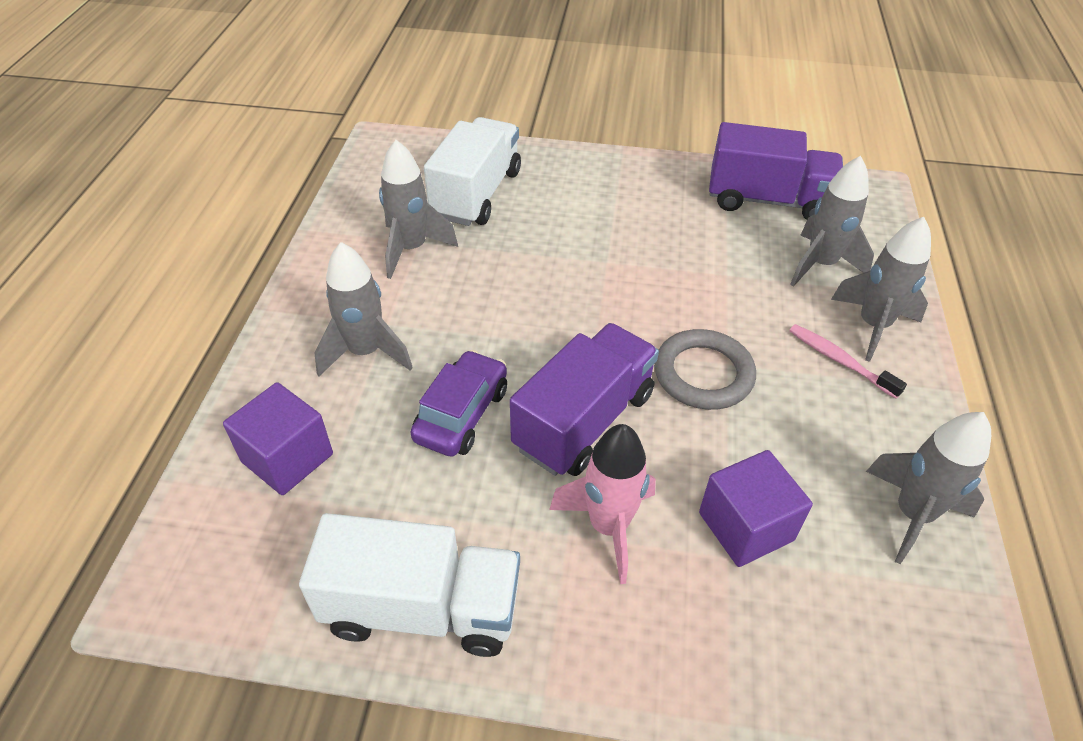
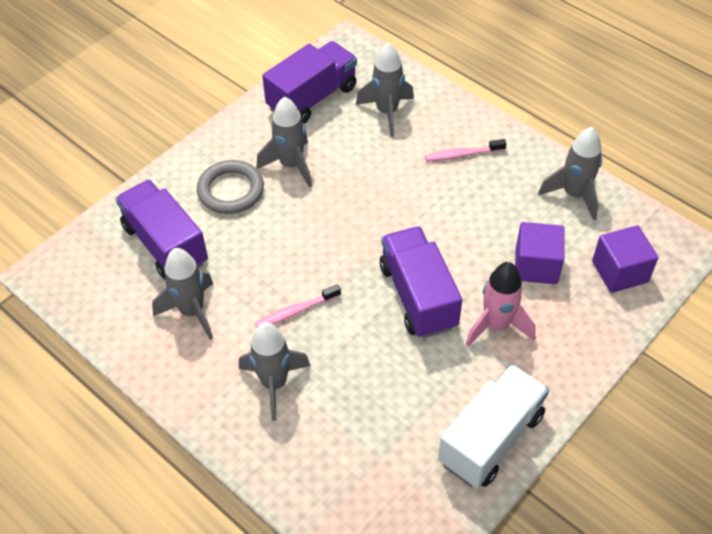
camera: 55 degrees left, 5 degrees up
(287, 458) = (335, 465): purple cube -> purple cube (619, 271)
(461, 414) = (368, 355): purple car -> none
(473, 324) = (295, 311): none -> pink toothbrush
(476, 194) = (165, 245): white truck -> purple truck
(703, 374) = (426, 220): grey ring -> grey ring (231, 190)
(873, 326) = (450, 123): grey rocket -> grey rocket (291, 165)

